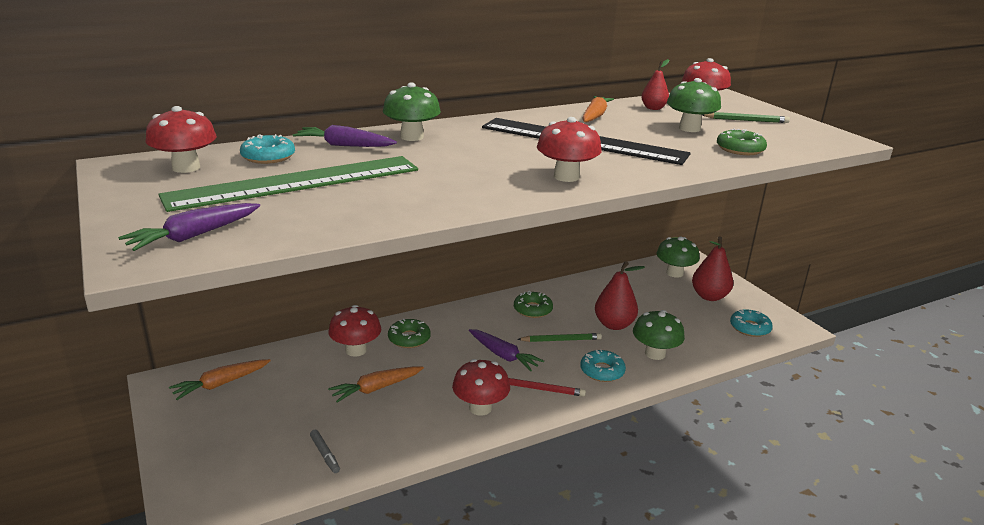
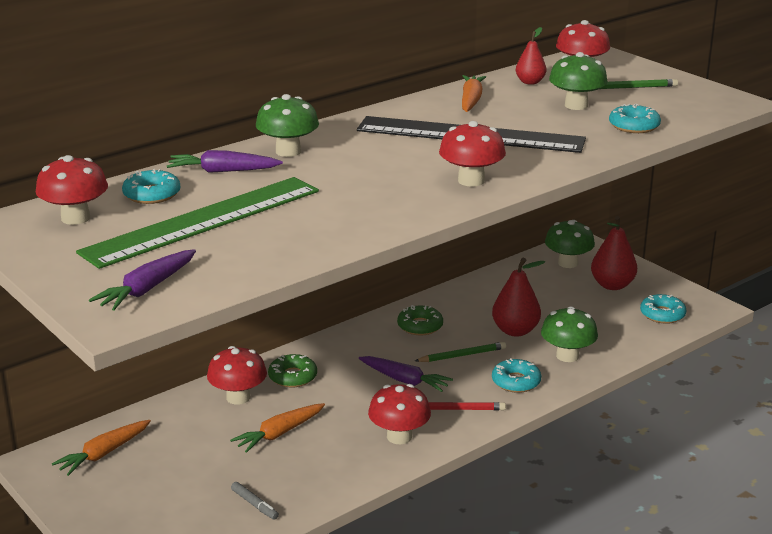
camera: 10 degrees left, 0 degrees up
(740, 149) = (634, 126): green donut -> turquoise donut

